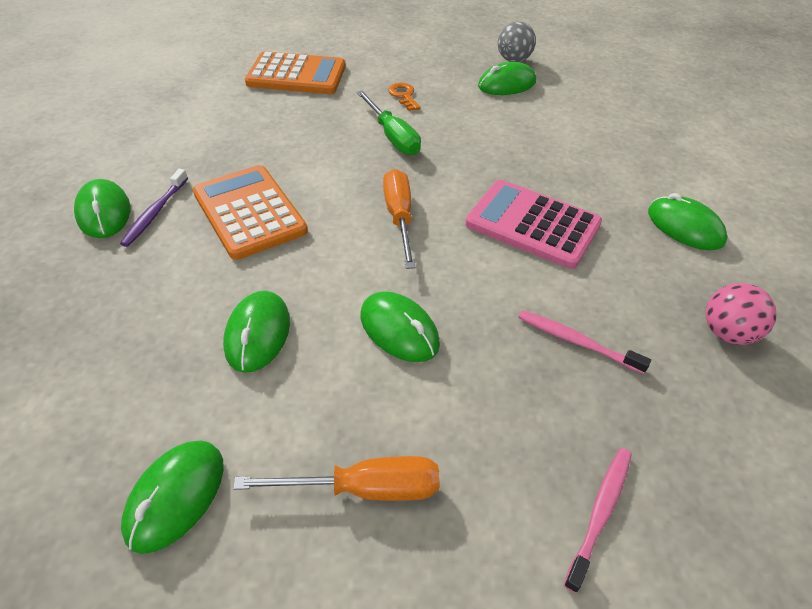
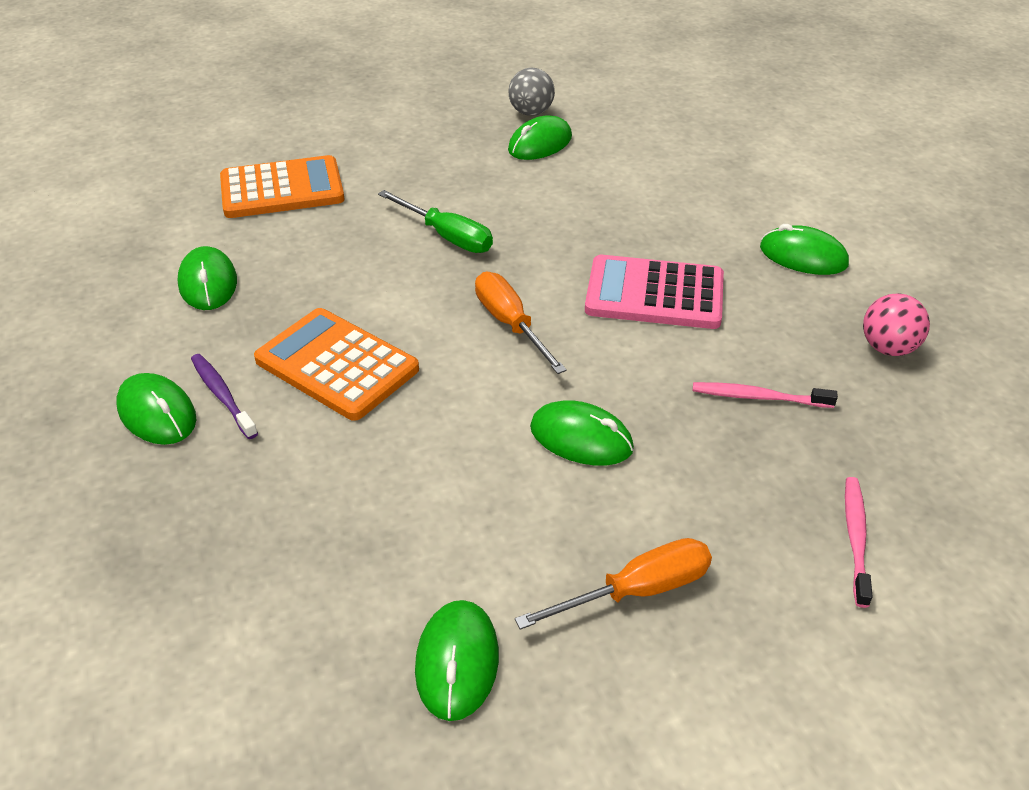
camera: 20 degrees left, 5 degrees down
(155, 212) = (222, 396): purple toothbrush -> purple toothbrush turned 150 degrees clockwise
(257, 334) = (435, 487): green mouse -> green mouse (208, 283)
(403, 95) = (430, 184): orange key -> none

